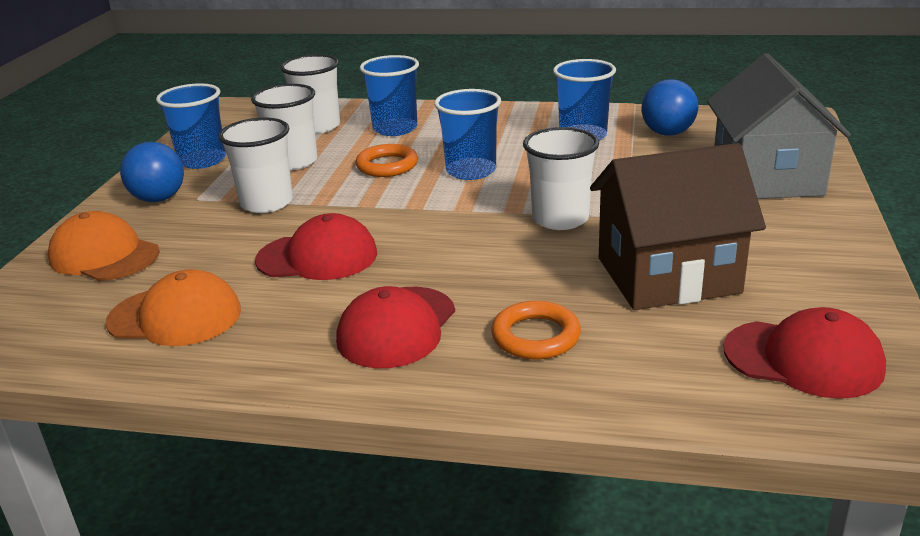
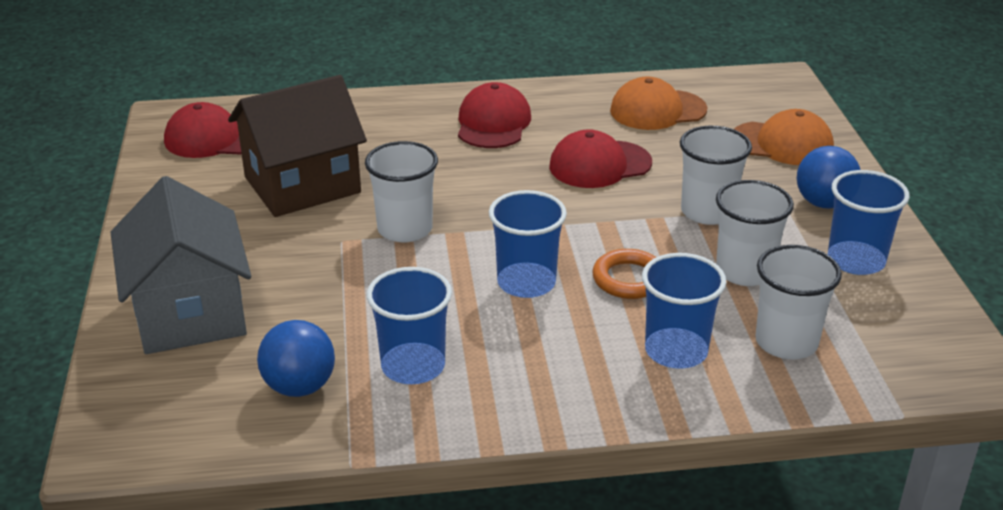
camera: 160 degrees right, 5 degrees up
(536, 336) = (394, 130): orange ring -> none

